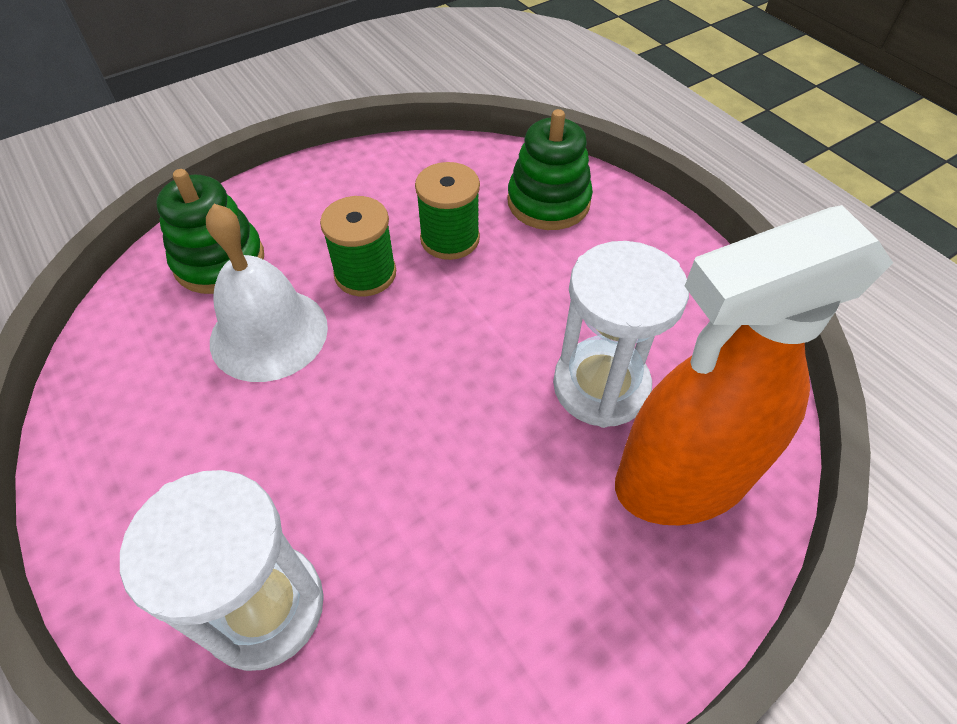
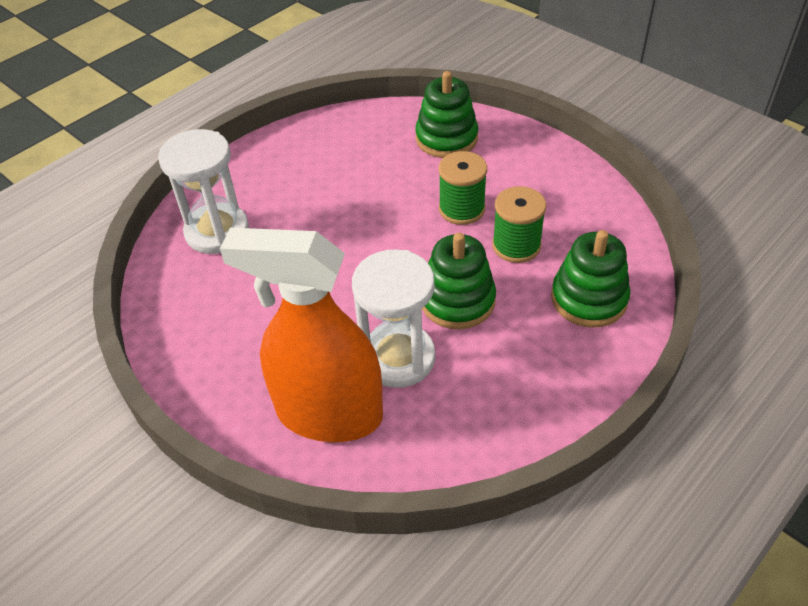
camera: 80 degrees right, 5 degrees down
(269, 333) = (393, 179): white bell -> none
(521, 310) = (457, 301): none -> green stacking toy
(682, 479) = (328, 414): orange spray bottle -> orange spray bottle turned 45 degrees counterclockwise

